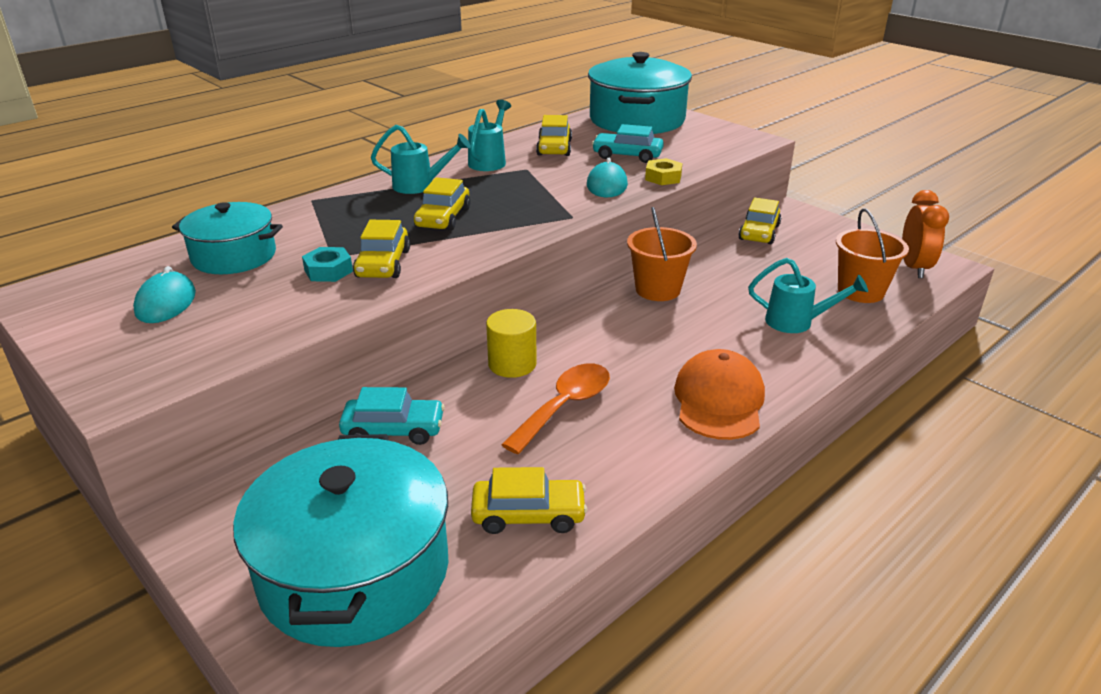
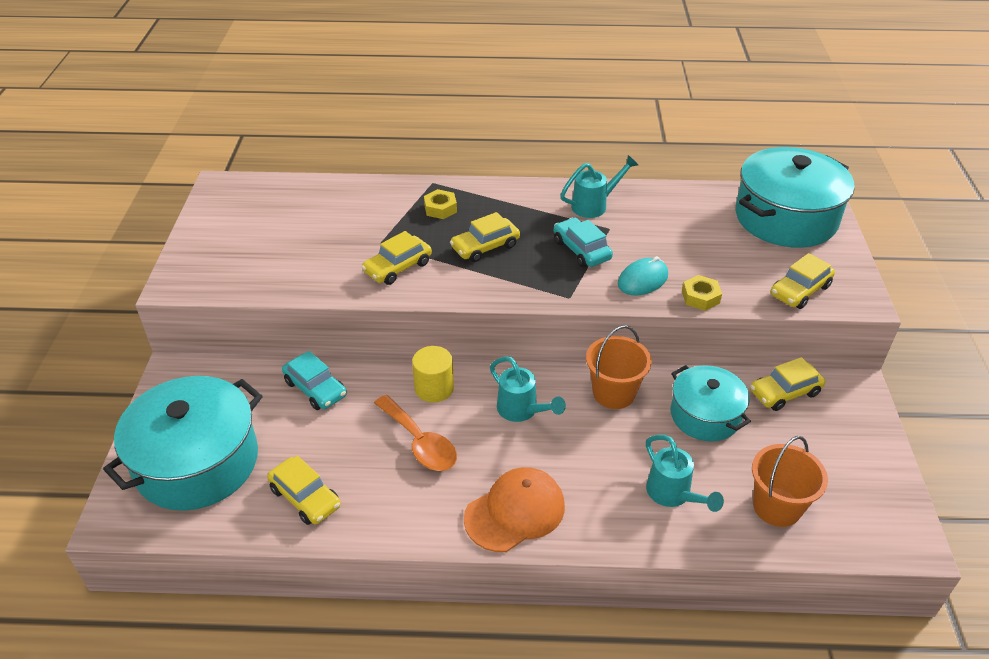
camera: 45 degrees right, 10 degrees up
(166, 303) = (262, 229): turquoise mouse -> none
(234, 256) = (333, 211): turquoise pot -> turquoise pot (705, 415)
(328, 271) = (363, 254): turquoise nut -> none
(352, 212) = (440, 208): none -> yellow nut
(420, 186) = (513, 206): turquoise watering can -> turquoise watering can (522, 411)
(554, 148) = (663, 216): yellow car -> yellow car (800, 290)
(565, 406) = (420, 442): orange spoon -> orange spoon turned 60 degrees clockwise
(627, 155) = (709, 256): turquoise car -> turquoise car (581, 250)
(914, 268) = (872, 520): orange clock -> none

